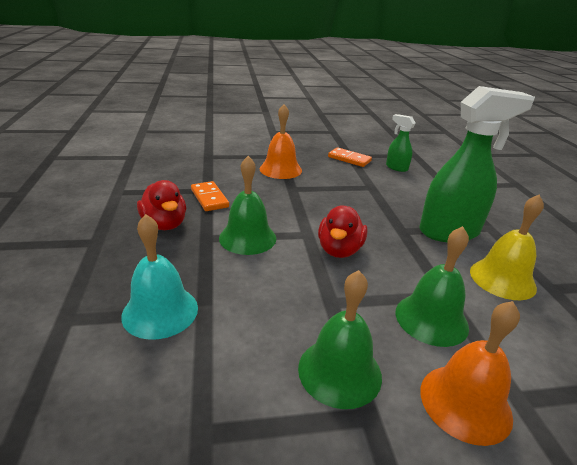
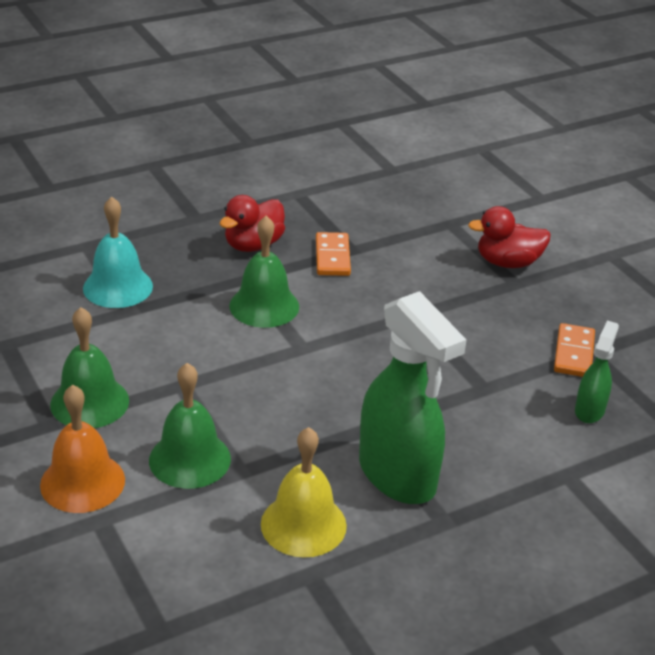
camera: 70 degrees right, 5 degrees up
(209, 198) = (332, 257): orange domino -> orange domino turned 45 degrees counterclockwise
(280, 169) = (466, 293): orange bell -> none
(339, 250) = (283, 378): red duck -> red duck (507, 263)

